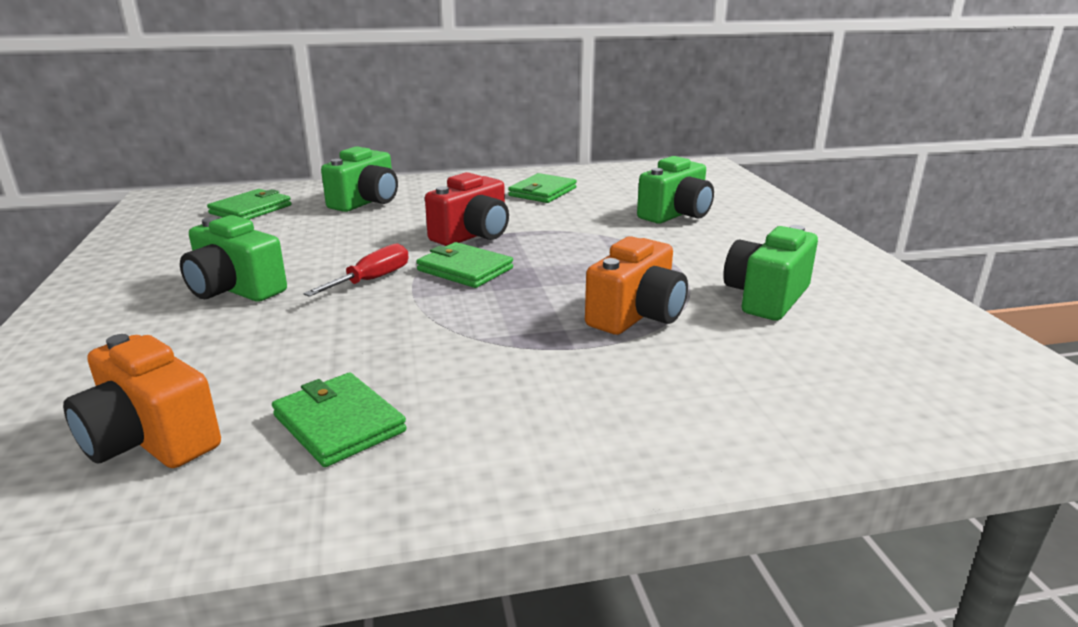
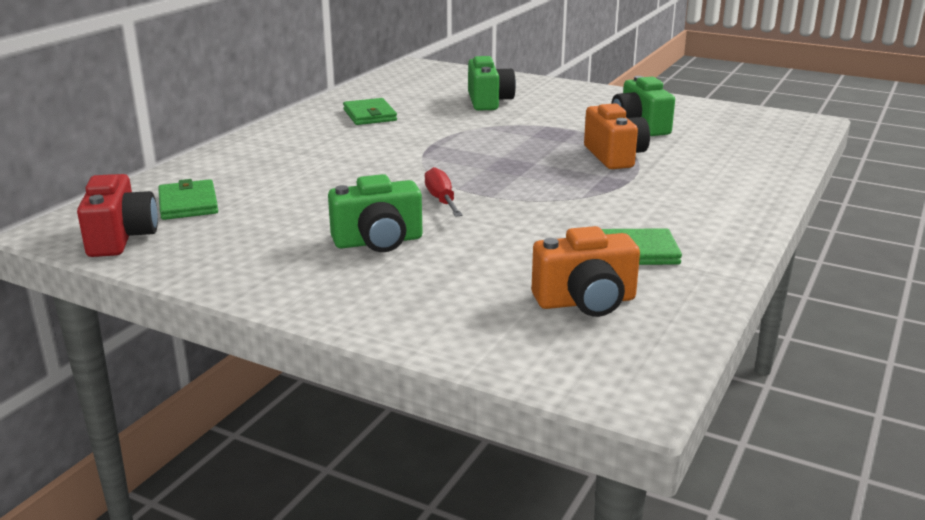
camera: 50 degrees left, 0 degrees up
(366, 202) = (267, 165): green camera -> none
(465, 269) = (473, 173): green wallet -> none
(473, 235) = (415, 155): red camera -> red camera (121, 238)

